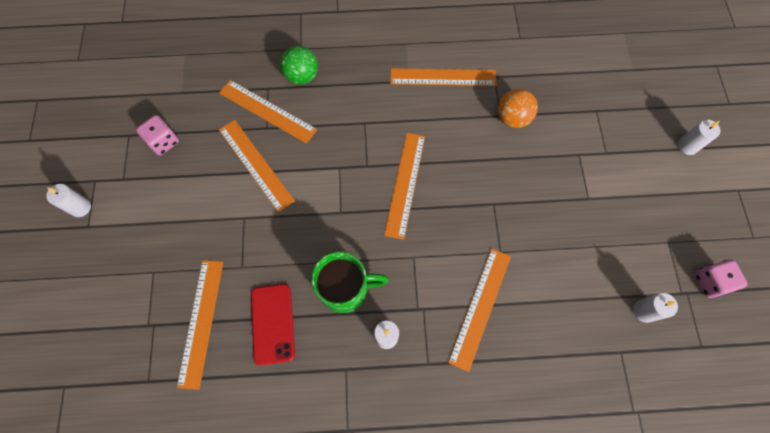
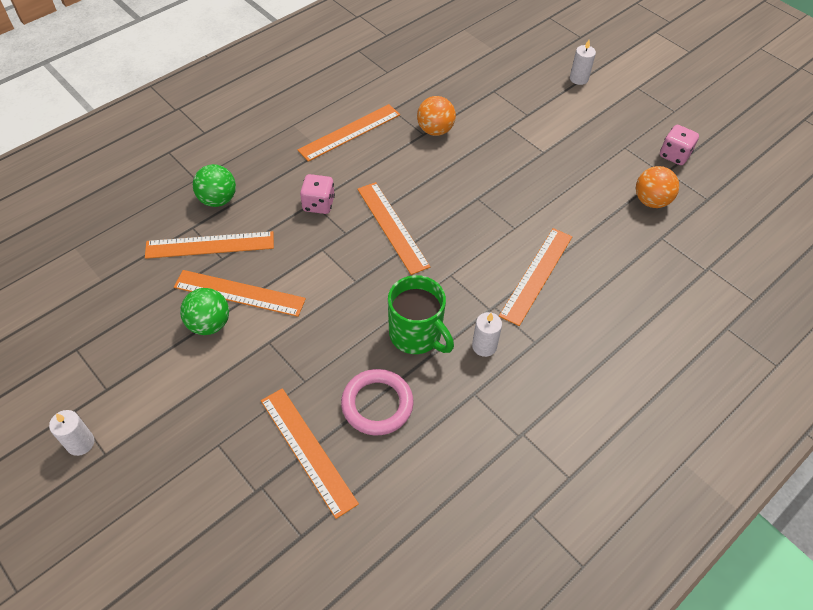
camera: 40 degrees left, 15 degrees down
(163, 142) = (123, 331): pink dice -> pink dice (318, 204)
(218, 175) = (209, 324): none -> green ball
(273, 323) = (377, 404): red phone -> pink ring
(345, 289) = (416, 335): green mug -> green mug turned 90 degrees clockwise
(480, 307) = (537, 275): orange ruler -> orange ruler turned 45 degrees clockwise
(644, 311) = (651, 201): white candle -> orange ball

